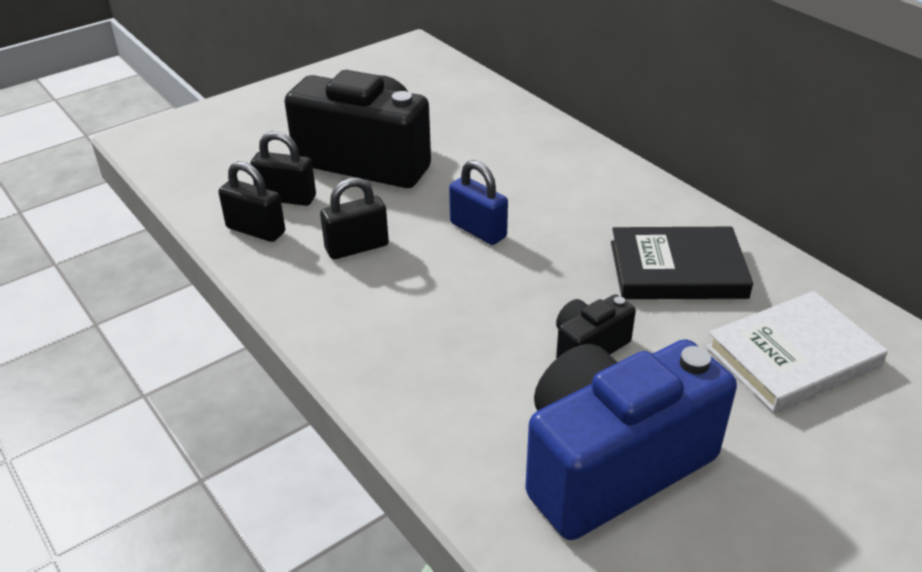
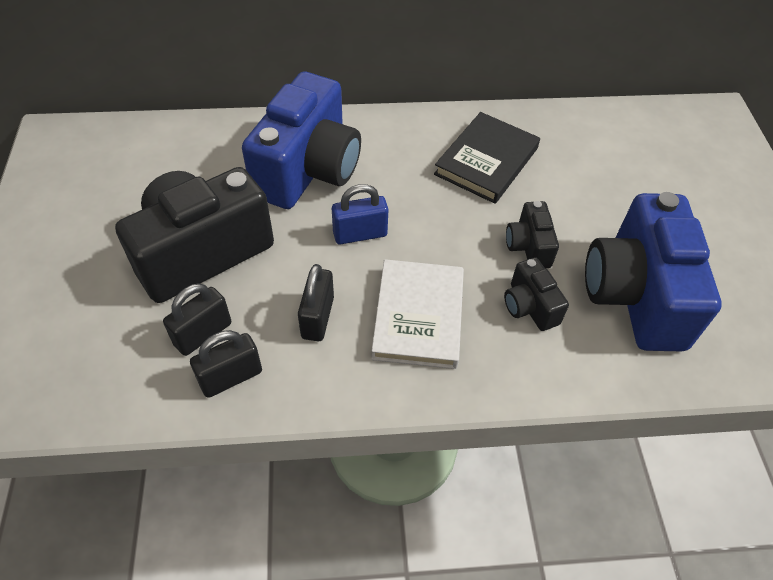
camera: 60 degrees left, 15 degrees up
(503, 379) = (529, 306): none -> black camera
(522, 169) = (308, 170): none -> blue camera
(793, 357) = (597, 163): white book -> white book (418, 317)

